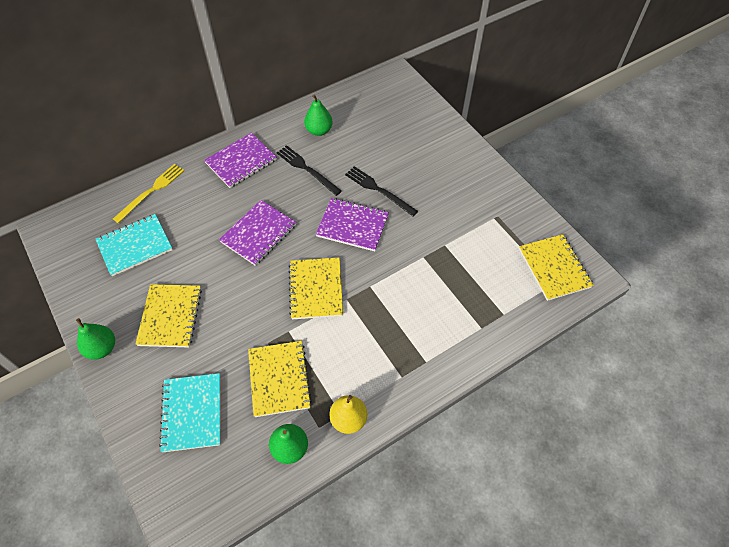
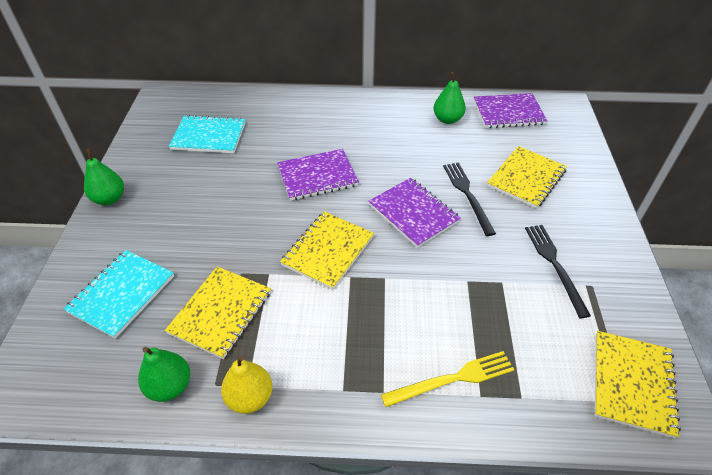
camera: 35 degrees right, 10 degrees down
(151, 191) = (260, 103): yellow fork -> yellow fork (453, 379)
(170, 316) = (182, 203): yellow notebook -> yellow notebook (526, 178)
(241, 161) = (353, 114): purple notebook -> purple notebook (508, 112)
(306, 169) = (408, 145): black fork -> black fork (554, 265)

